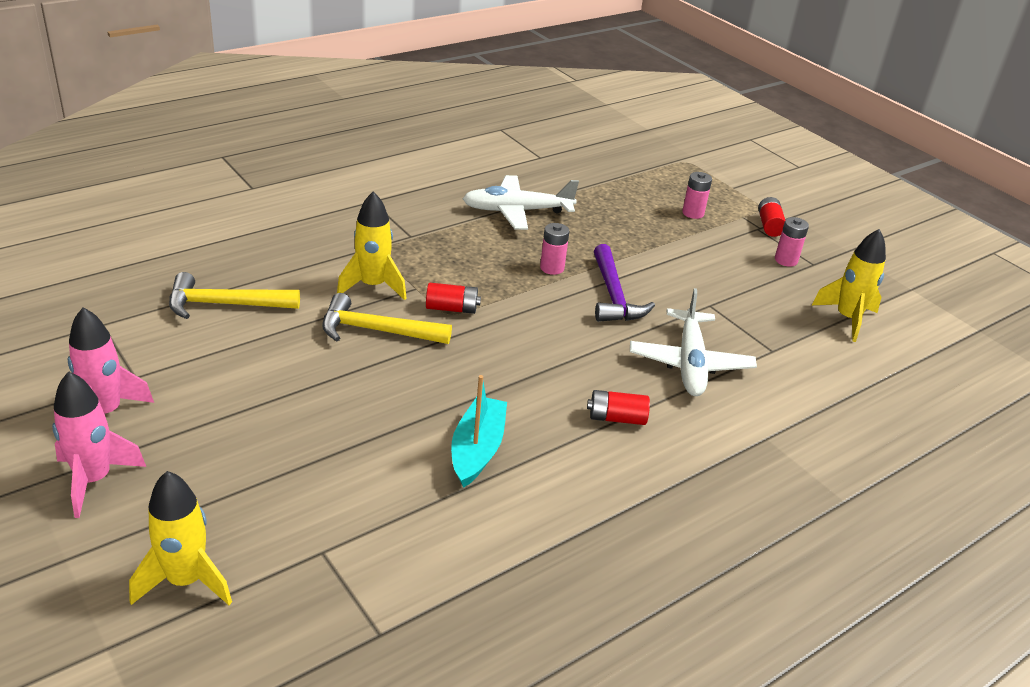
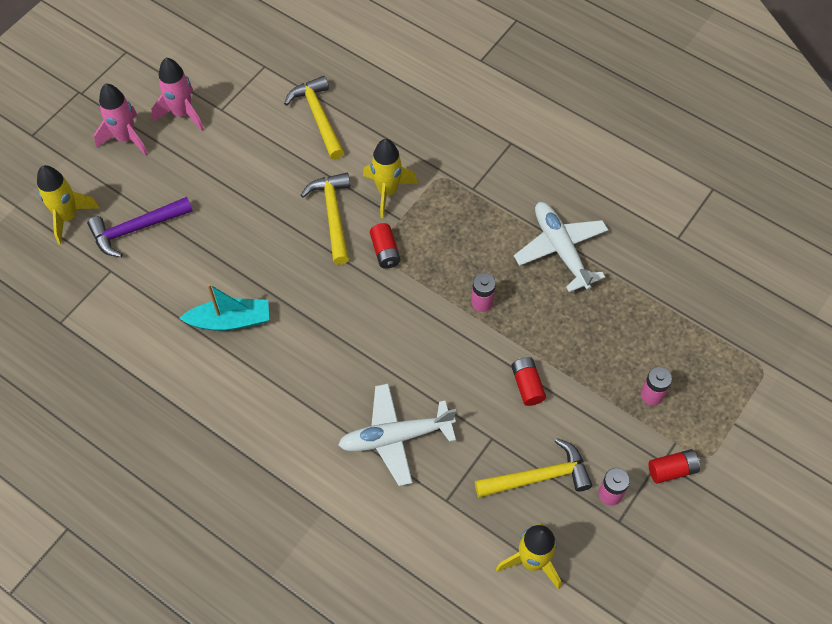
camera: 75 degrees right, 25 degrees up
(613, 295) = (465, 359): purple hammer -> purple hammer (136, 229)
(616, 418) = (301, 399): red battery -> red battery (527, 385)
(759, 291) = (538, 477): none -> yellow hammer

